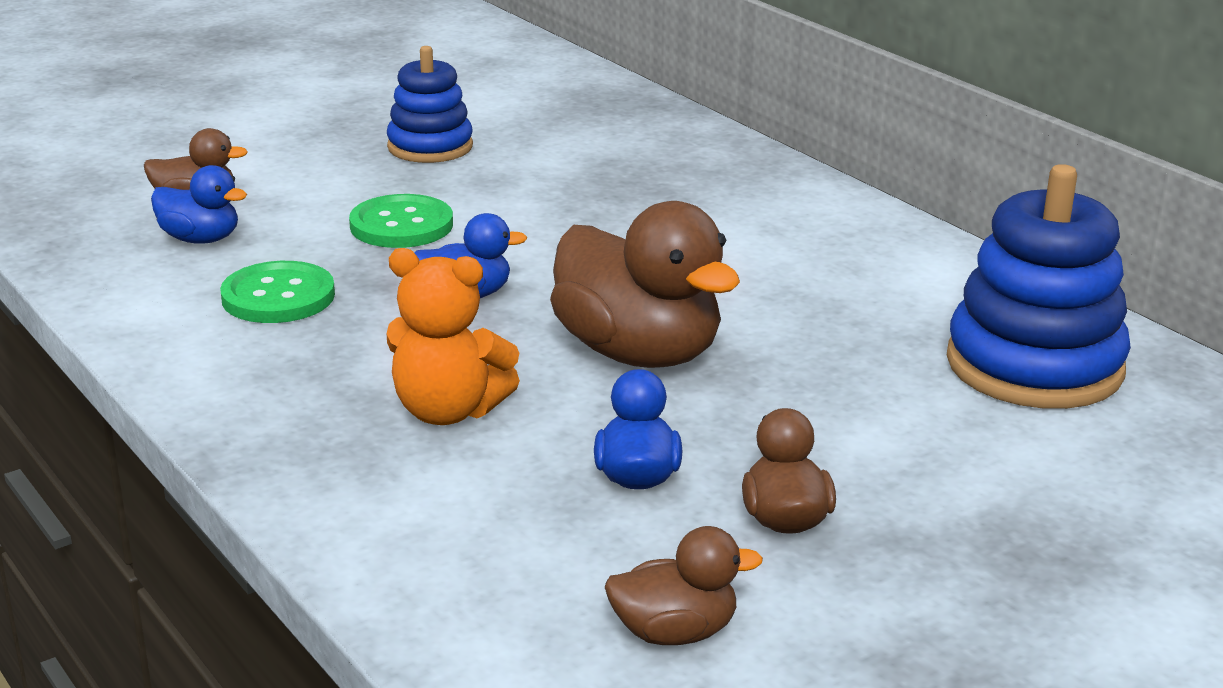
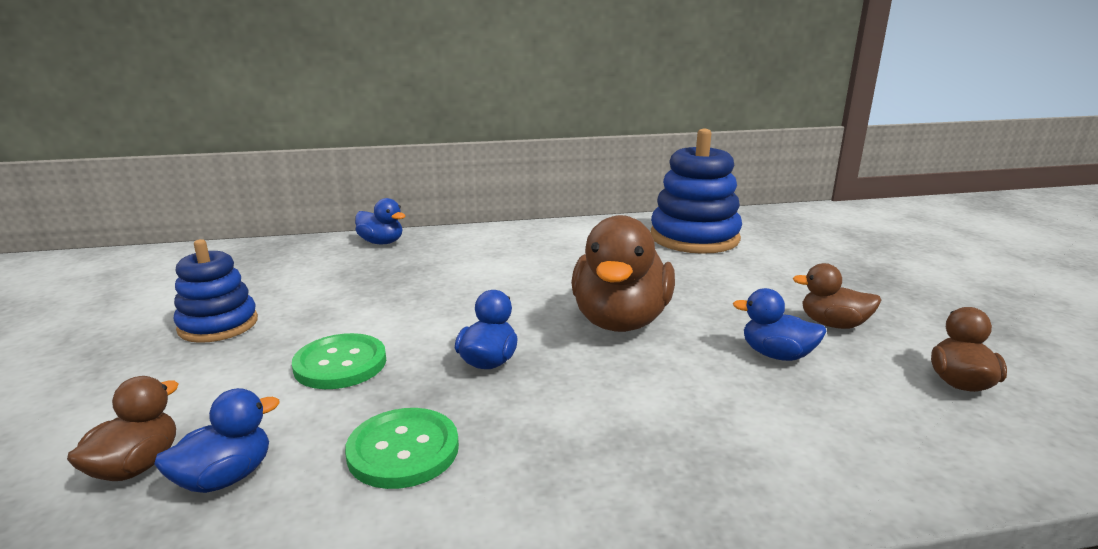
camera: 65 degrees left, 5 degrees down
(448, 411) = (662, 404): orange teddy bear -> none
(638, 353) = (620, 321): brown duck -> brown duck turned 120 degrees clockwise
(723, 152) = (381, 242): none -> blue duck

